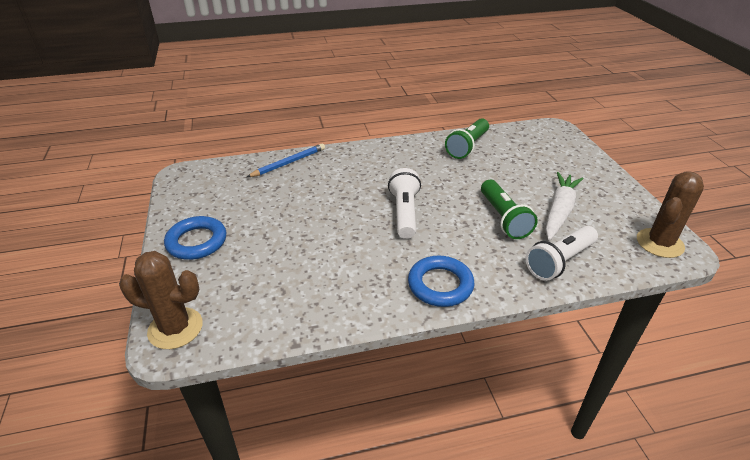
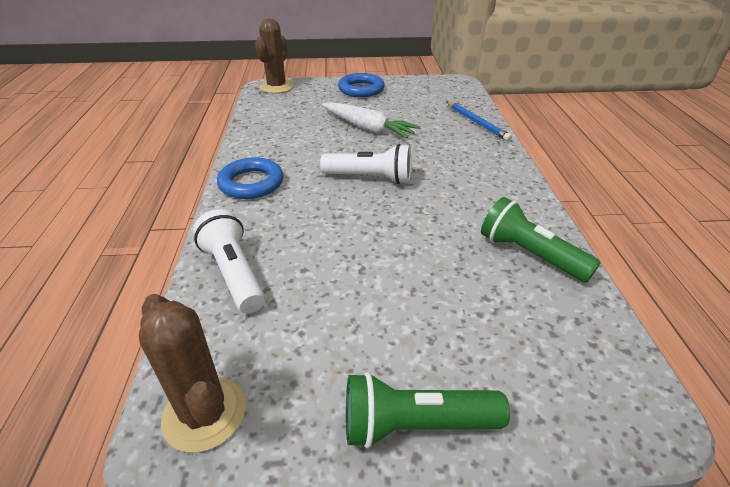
camera: 100 degrees right, 0 degrees up
(503, 218) = (336, 248): green flashlight -> green flashlight (415, 425)
(559, 211) = (333, 309): white carrot -> white carrot (368, 128)

